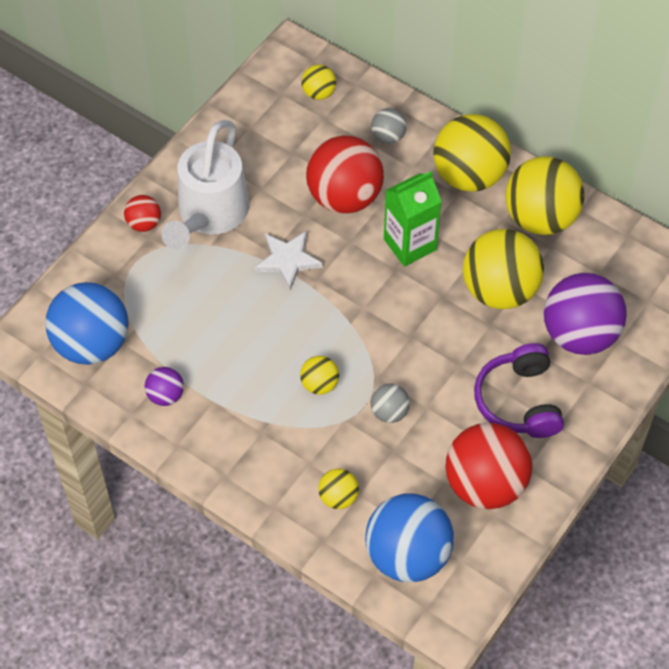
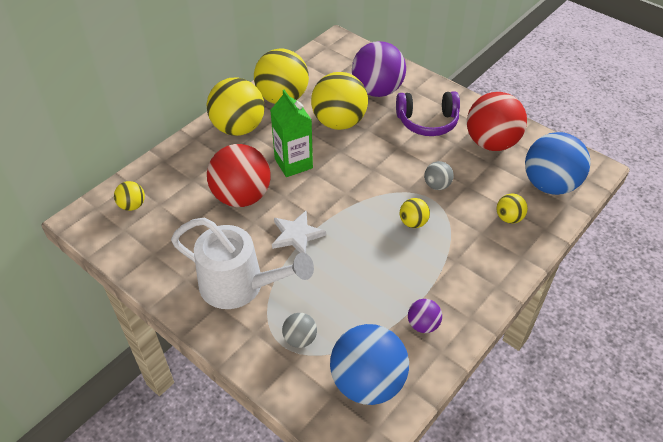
camera: 85 degrees left, 10 degrees down
(144, 223) = (239, 336): red ball -> none
(388, 136) = (190, 167): grey ball -> grey ball (300, 339)

